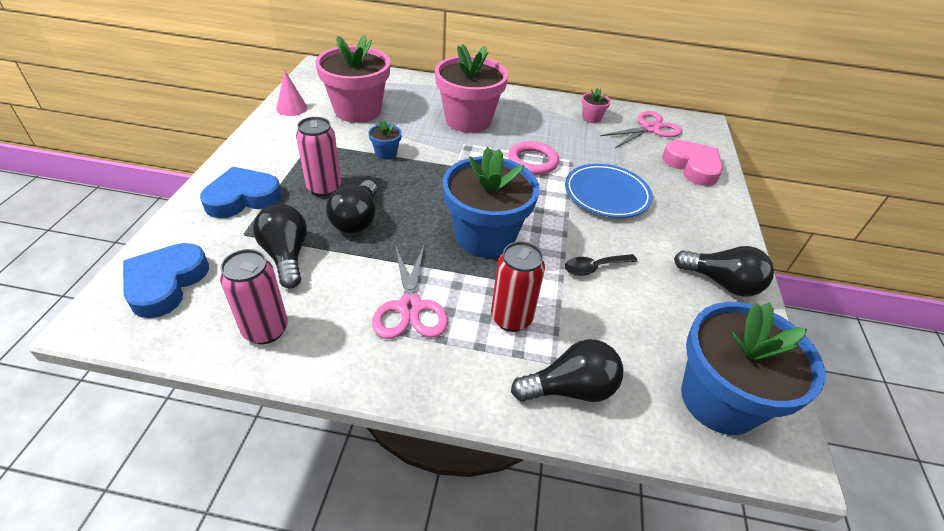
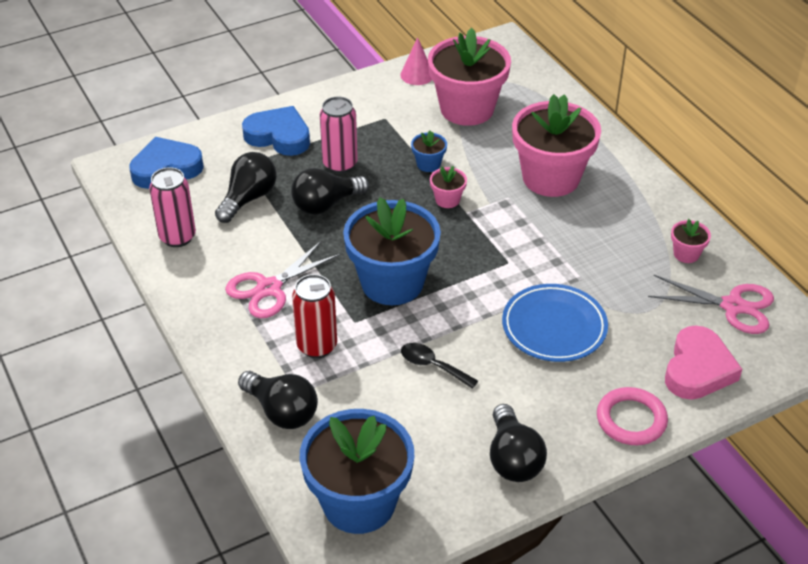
camera: 55 degrees right, 0 degrees up
(432, 166) = (447, 200): none -> pink flower pot
(532, 161) = (541, 253): pink ring -> pink ring (631, 420)

